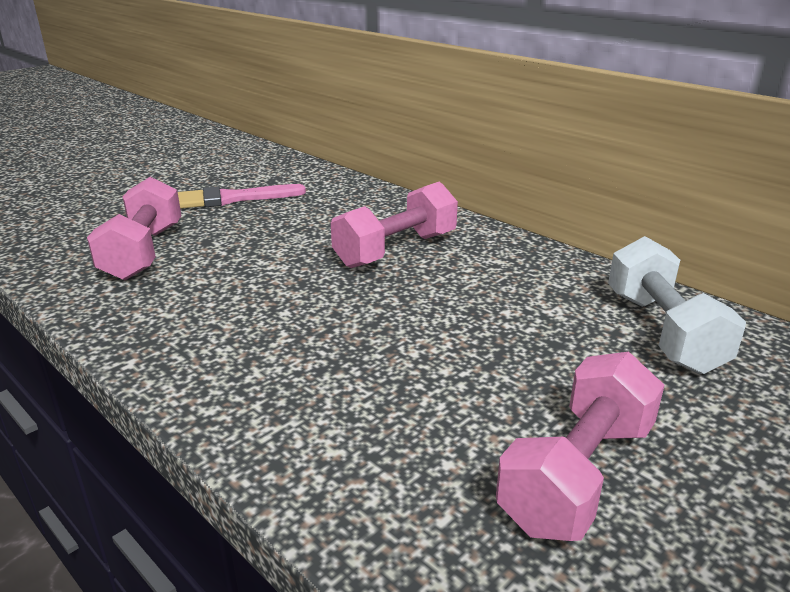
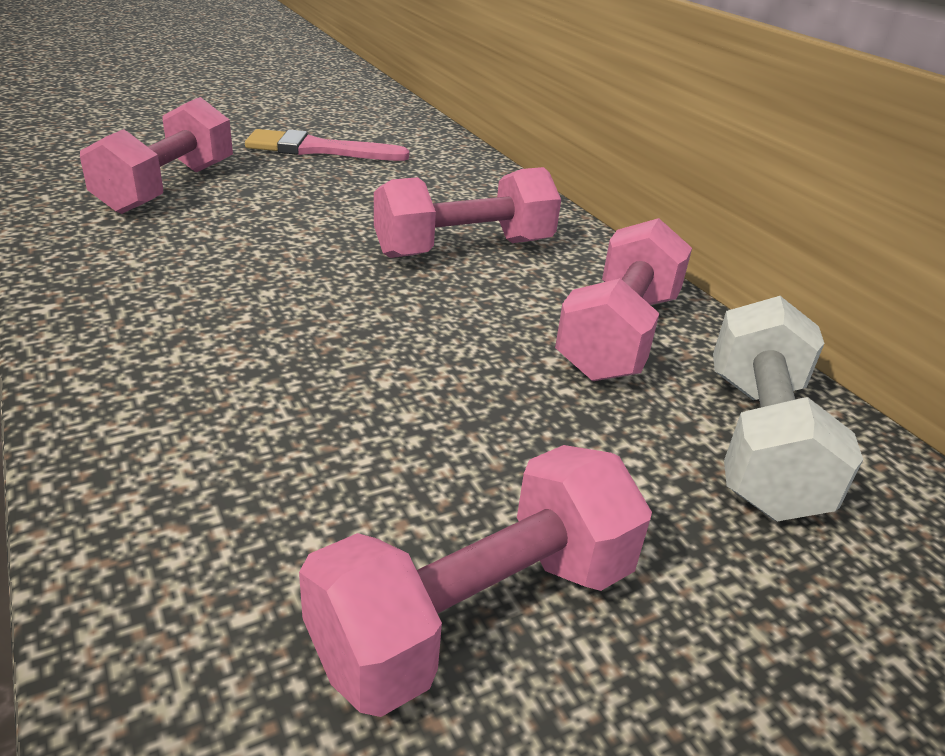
camera: 15 degrees right, 5 degrees up
(537, 285) = (619, 335): none -> pink dumbbell

